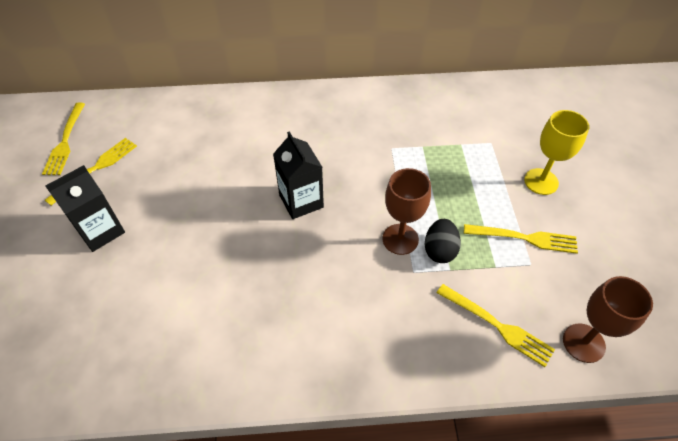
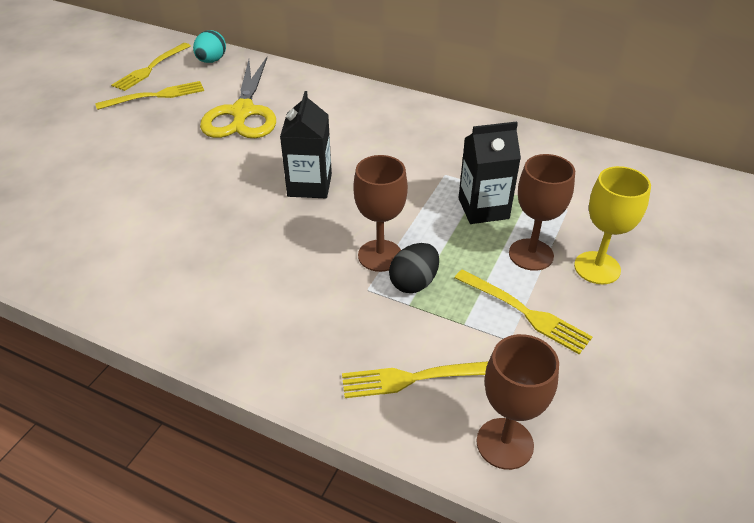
camera: 30 degrees right, 10 degrees down
(101, 231) = (117, 142): black carton -> black carton (483, 208)
(117, 112) = (211, 61): none -> turquoise egg
(190, 155) = (242, 113): none -> yellow scissors
(495, 190) = (531, 254): none -> brown goblet
(498, 326) = (415, 378): yellow fork -> yellow fork turned 105 degrees clockwise

